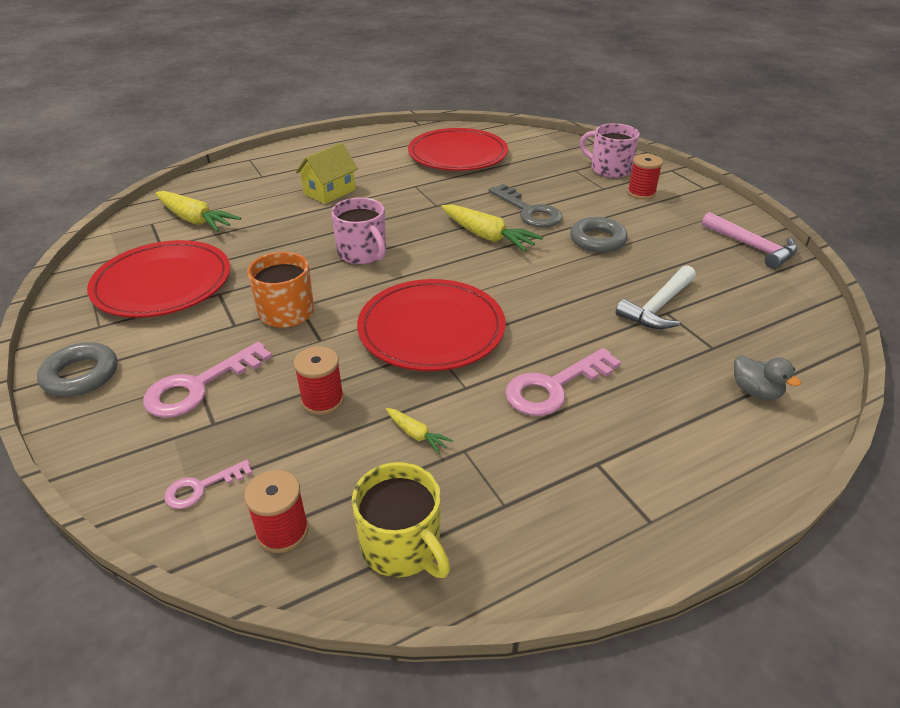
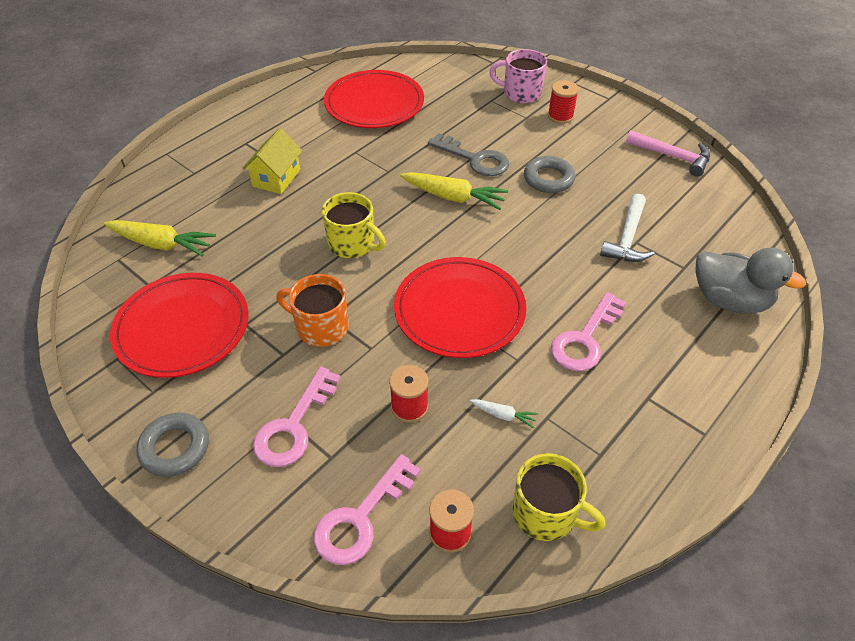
camera: 20 degrees left, 10 degrees up
(201, 488) = (361, 518): pink key -> pink key, size x1.80
(362, 253) = (352, 244): pink mug -> yellow mug
(416, 434) = (503, 415): yellow carrot -> white carrot
(755, 391) = (729, 300): grey duck -> grey duck, size x1.93

